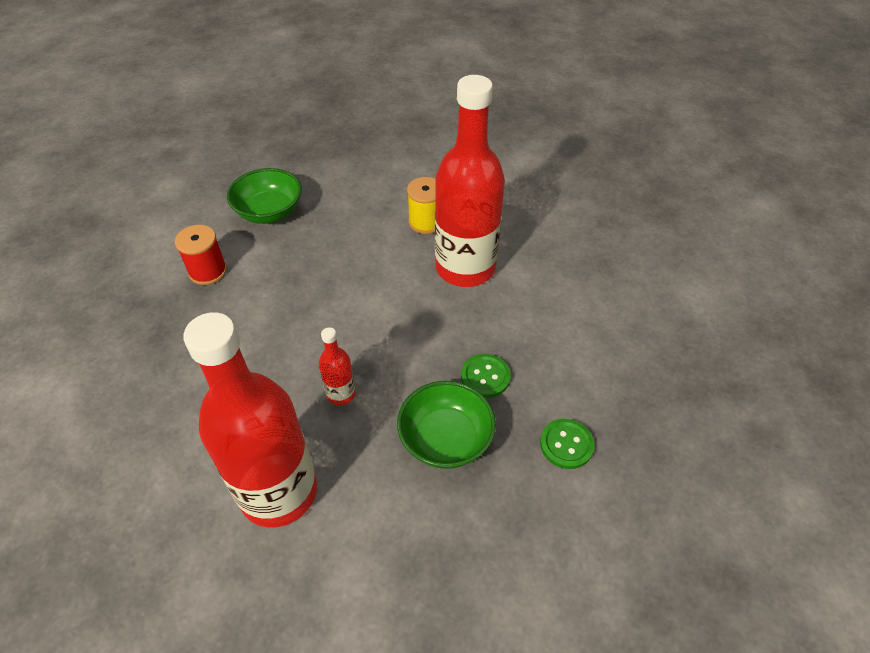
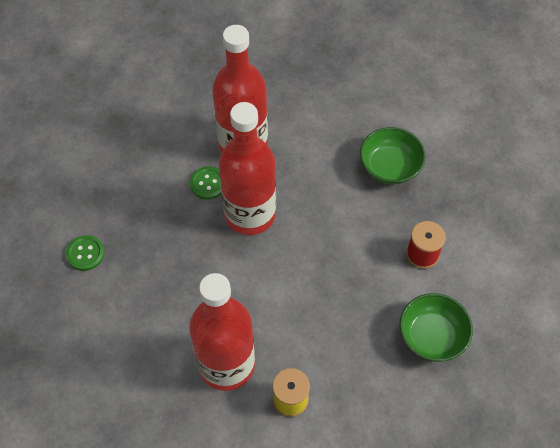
camera: 150 degrees right, 10 degrees up
(341, 393) = (250, 214): red bottle -> red bottle, size x2.38
(446, 439) = (164, 219): green bowl -> green bowl (390, 167)
(485, 377) = (160, 274): green button -> green button (208, 184)

